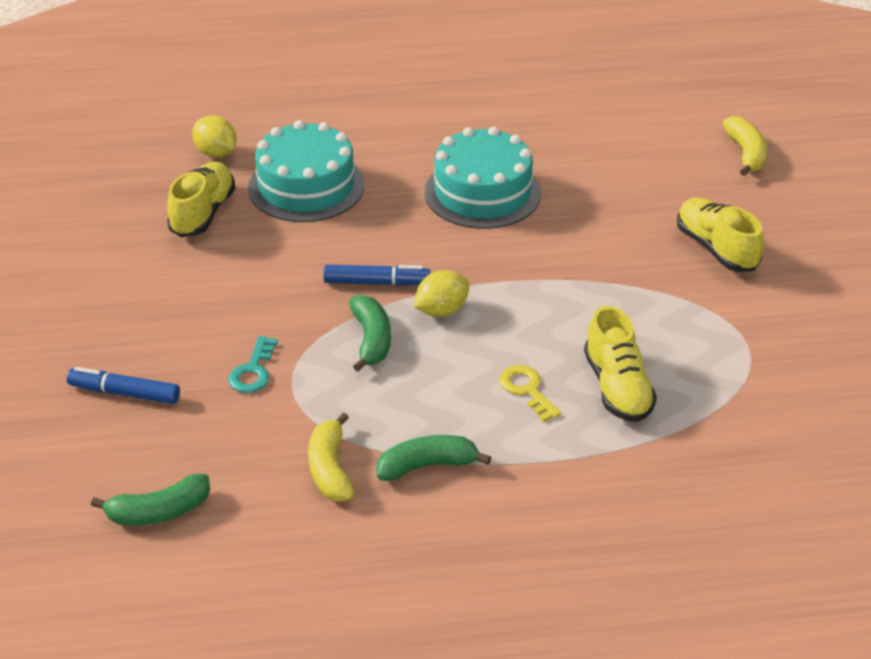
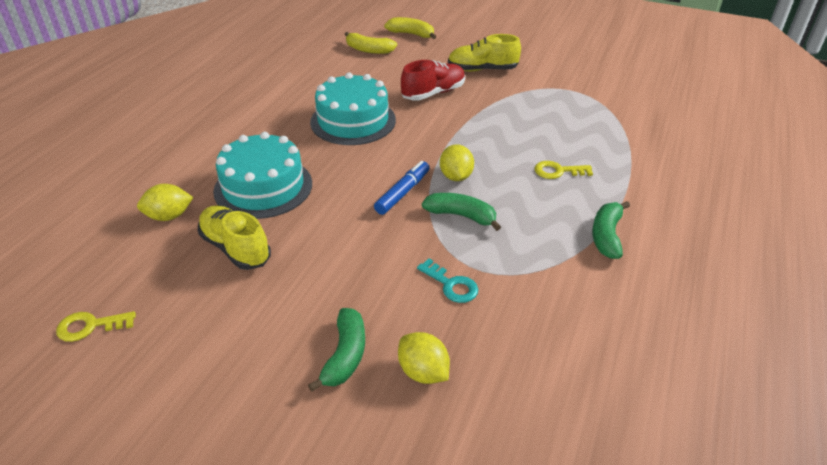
camera: 60 degrees left, 0 degrees up
(56, 185) = (90, 326): none -> yellow key
(125, 393) = (423, 372): blue marker -> yellow lemon
(159, 512) = (586, 398): green banana -> green banana (345, 355)
(330, 469) = (586, 282): yellow banana -> yellow banana (368, 50)
(608, 229) = (433, 93): none -> red shoe
(617, 387) = (577, 140): yellow shoe -> none

